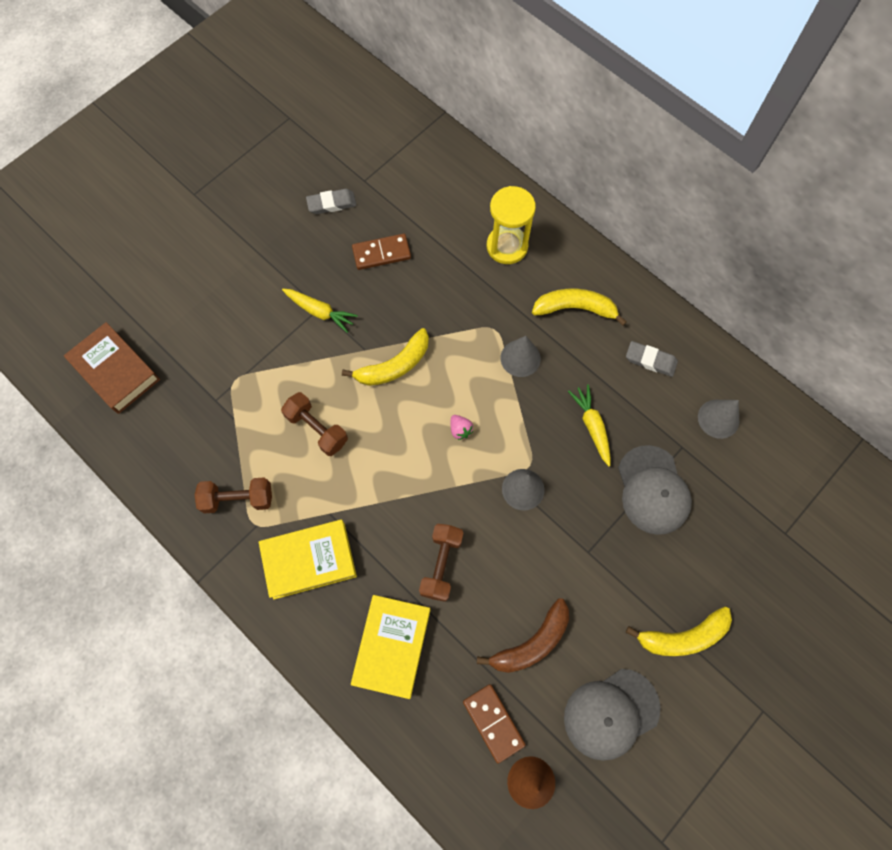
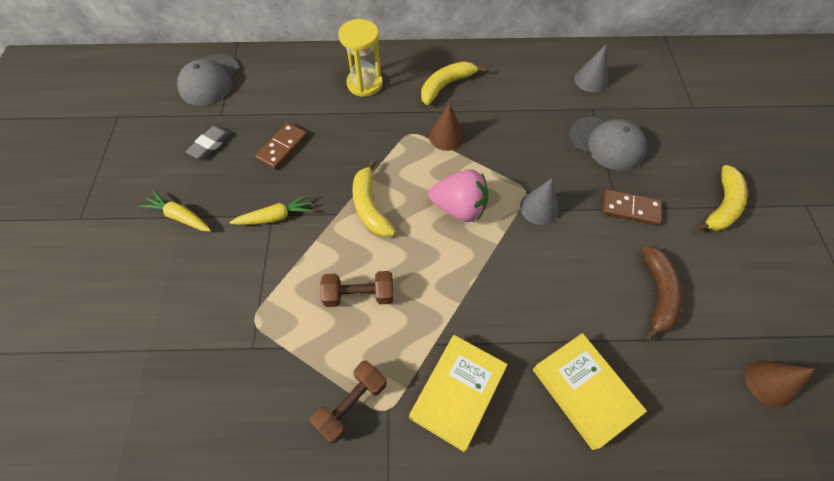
camera: 45 degrees left, 10 degrees down
(115, 371) = (131, 406): brown book -> none
(394, 366) = (370, 207): yellow banana -> yellow banana turned 150 degrees clockwise
(441, 564) = (548, 302): brown dumbbell -> none
(460, 430) = (459, 208): pink strawberry -> pink strawberry, size x2.33
(493, 722) = (702, 370): brown domino -> brown domino (630, 209)
(520, 358) = (446, 136): grey cone -> brown cone
(592, 426) = (533, 139): yellow carrot -> yellow carrot (180, 216)
(611, 713) = (749, 288): grey cap -> grey cap (210, 80)
(650, 360) = (520, 80): grey eraser -> none

